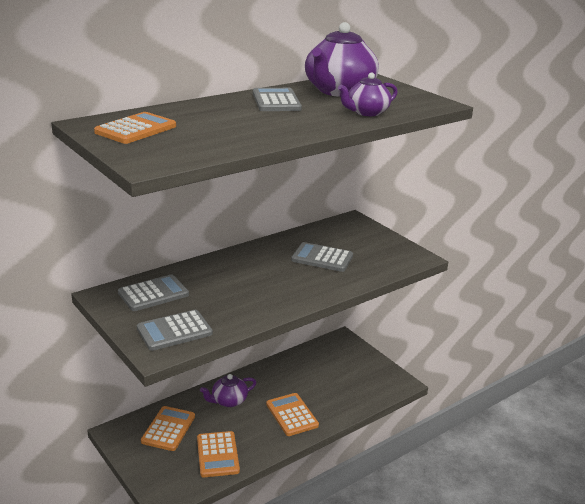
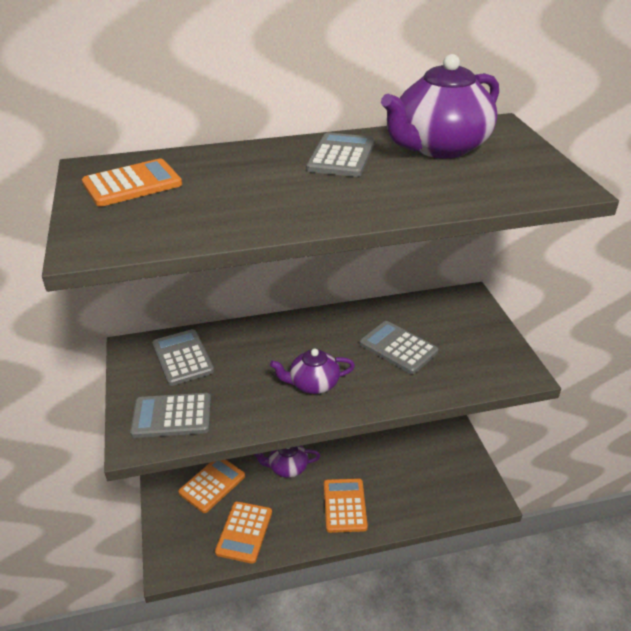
camera: 25 degrees right, 10 degrees up
(153, 294) = (183, 358): grey calculator -> grey calculator turned 105 degrees counterclockwise
(366, 112) = (446, 191): purple teapot -> purple teapot (313, 384)

